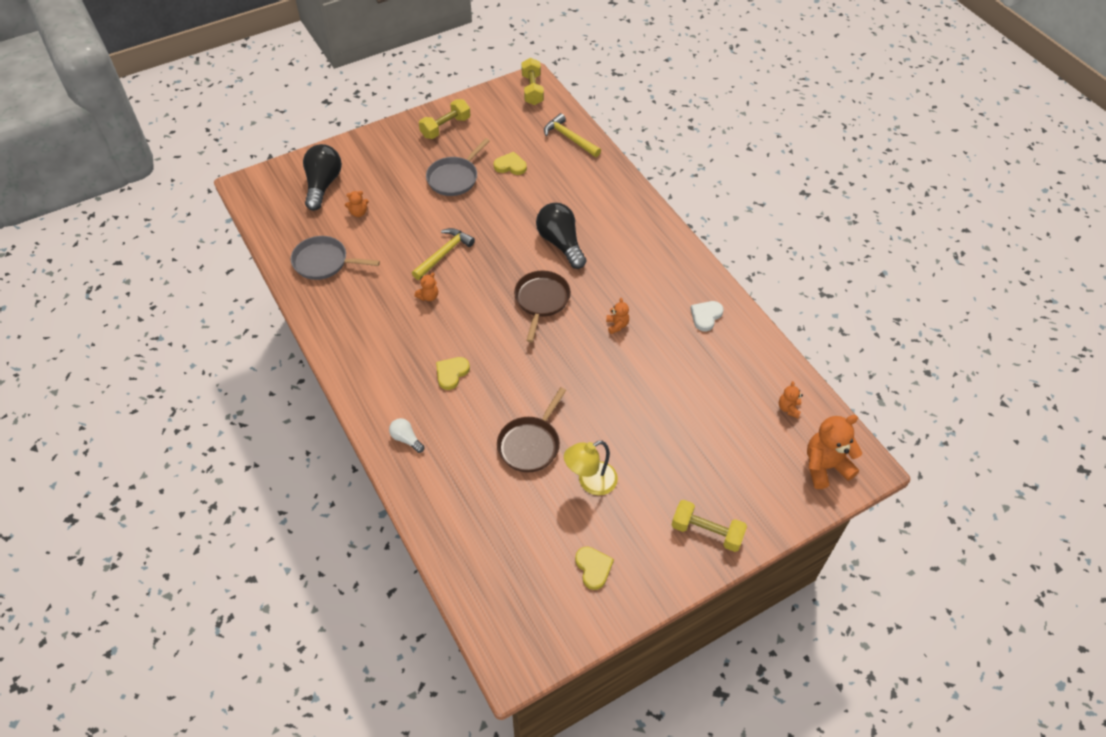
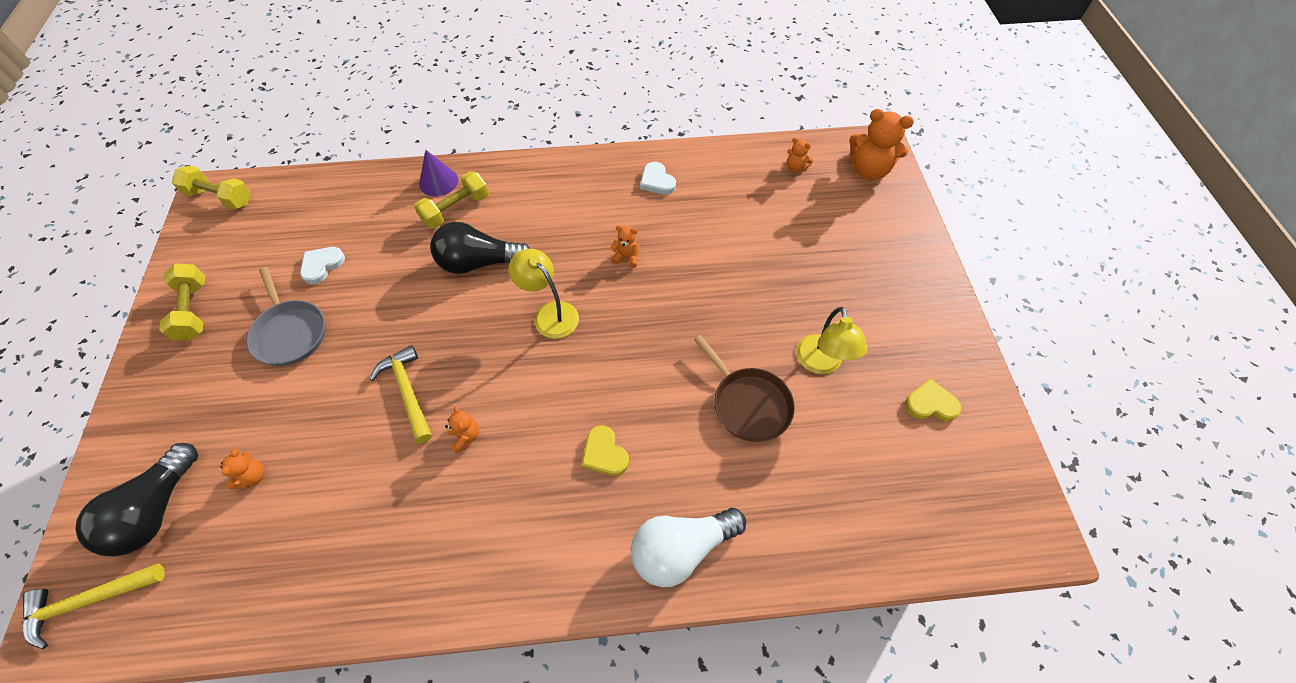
camera: 65 degrees left, 5 degrees up
(323, 185) = (156, 510): black light bulb -> black light bulb turned 105 degrees counterclockwise
(324, 262) = (308, 560): grey pan -> none
(406, 439) = (681, 549): white light bulb -> white light bulb, size x2.01
(510, 166) = (322, 265): yellow heart -> white heart
(541, 300) = (550, 314): brown pan -> yellow lamp
(569, 138) = (329, 193): yellow hammer -> yellow hammer (89, 601)
(617, 188) = (438, 181): none -> purple cone
(706, 532) = (913, 286): yellow dumbbell -> yellow dumbbell (456, 209)
(825, 466) = (868, 170): orange teddy bear -> orange teddy bear turned 75 degrees counterclockwise

